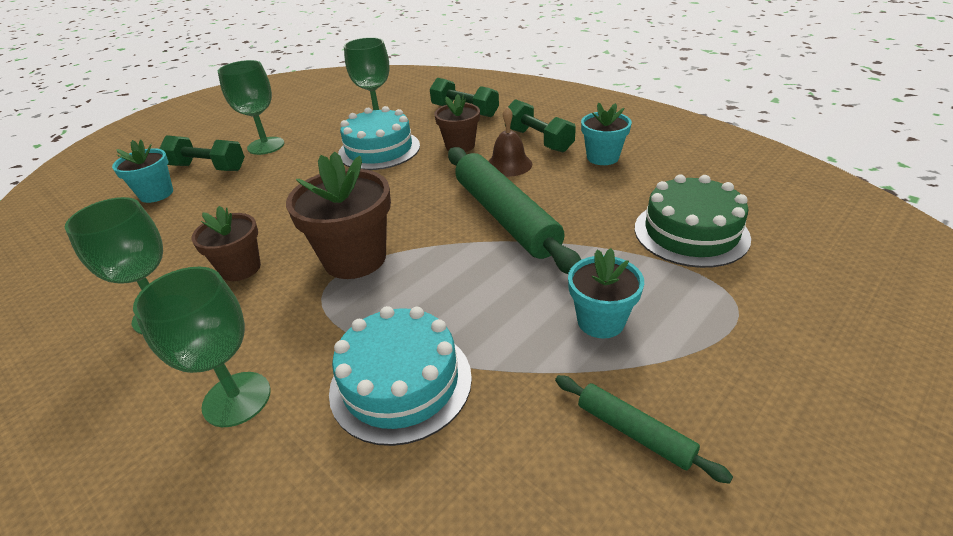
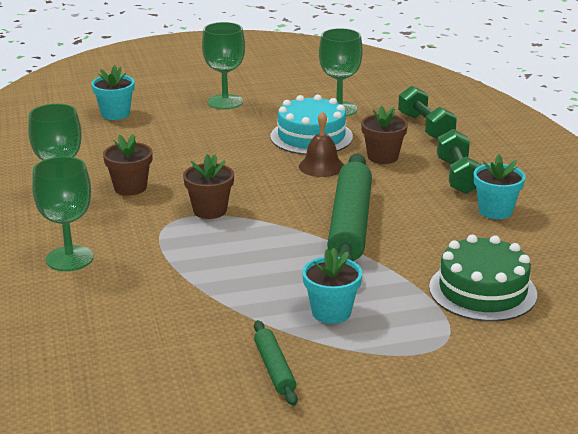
camera: 30 degrees right, 10 degrees down
(208, 168) = (167, 106): green dumbbell -> none
(355, 259) = (210, 210): brown flower pot -> brown flower pot, size x0.62
(401, 383) = (167, 289): turquoise cake -> none
(509, 164) = (404, 187): brown bell -> brown bell (321, 166)

